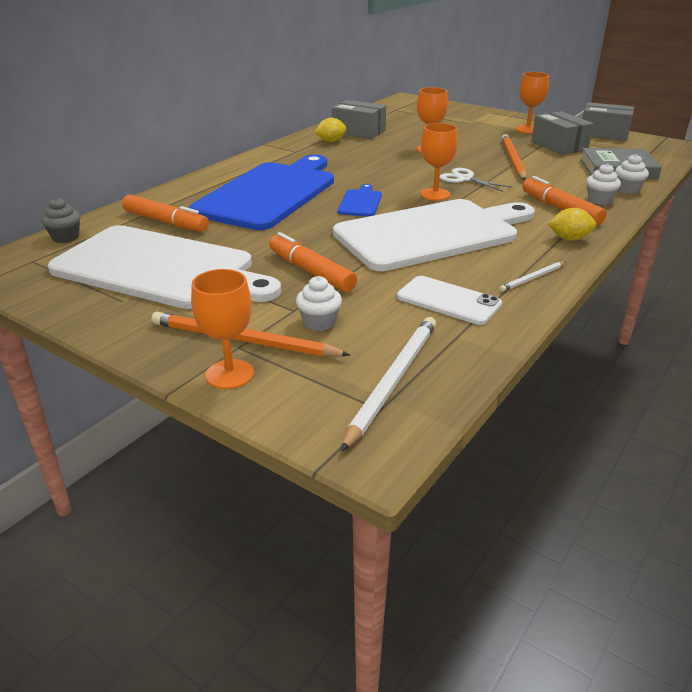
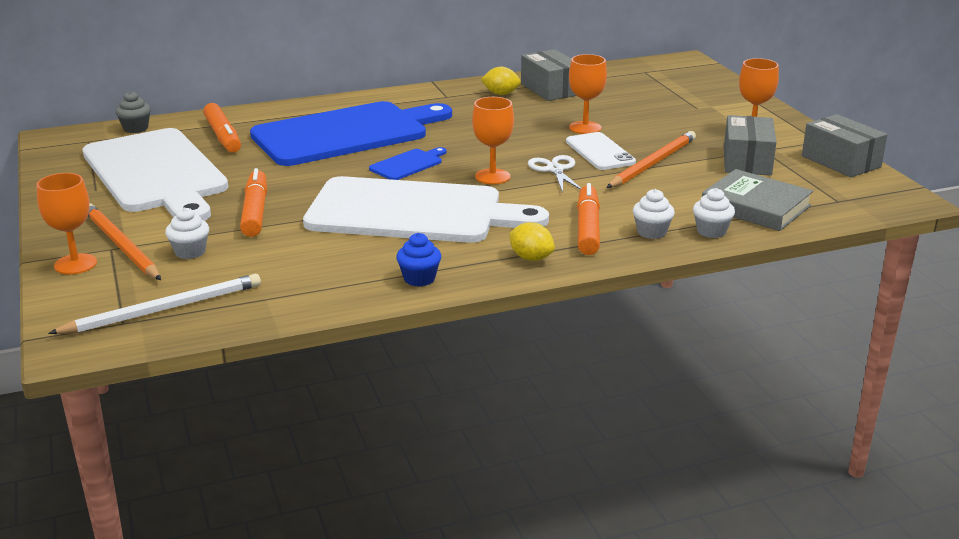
camera: 35 degrees right, 5 degrees down
(448, 301) = (312, 271): white phone -> white phone (599, 152)
(532, 278) = (419, 279): white pencil -> blue cupcake

